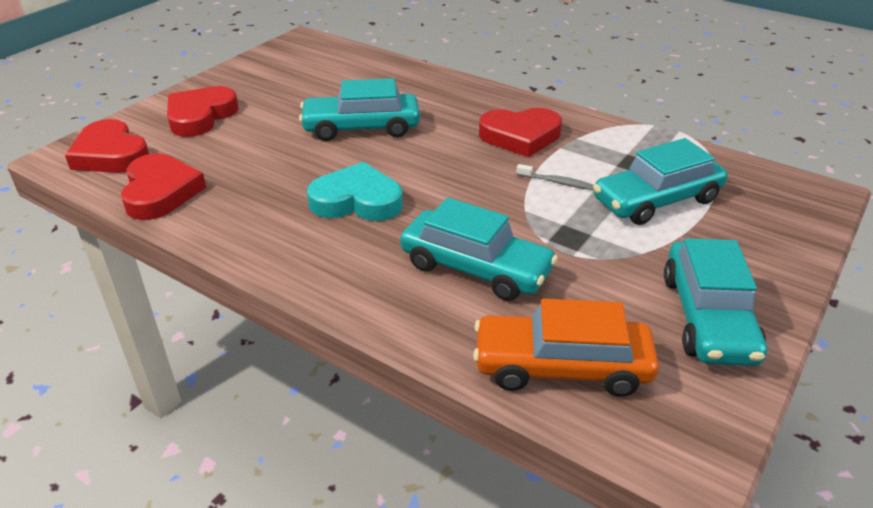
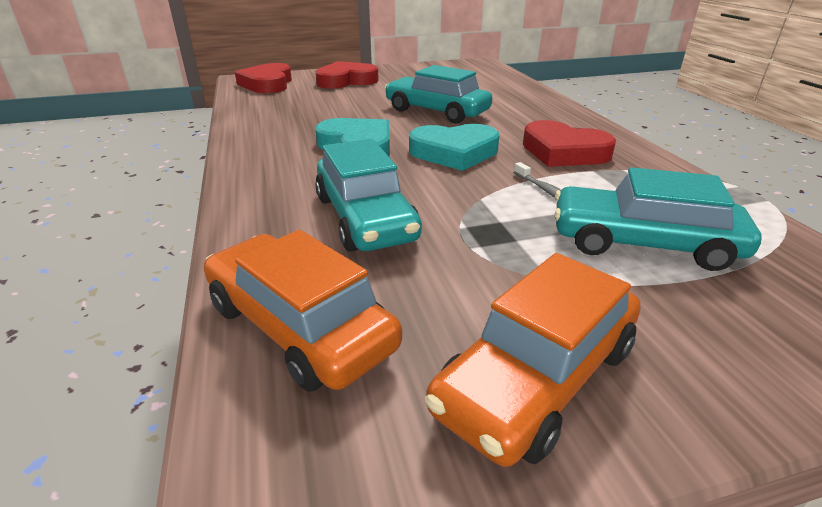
camera: 40 degrees right, 5 degrees down
(160, 192) = (256, 106): red heart -> none
(445, 172) = (454, 152): none -> turquoise heart
(708, 317) = (537, 377): turquoise car -> orange car

